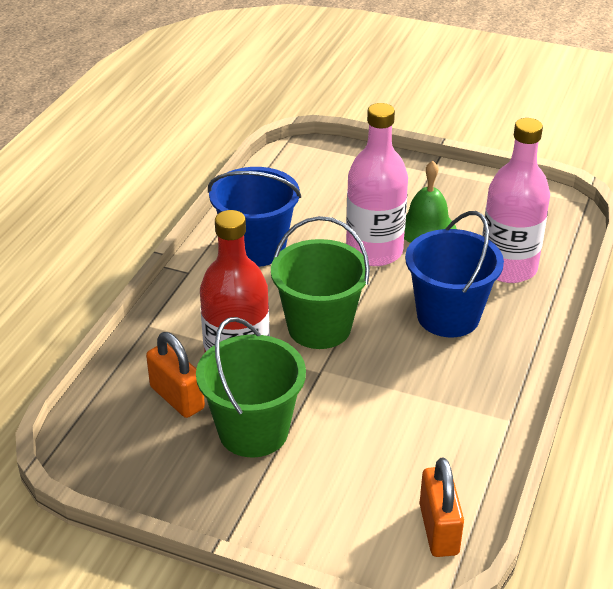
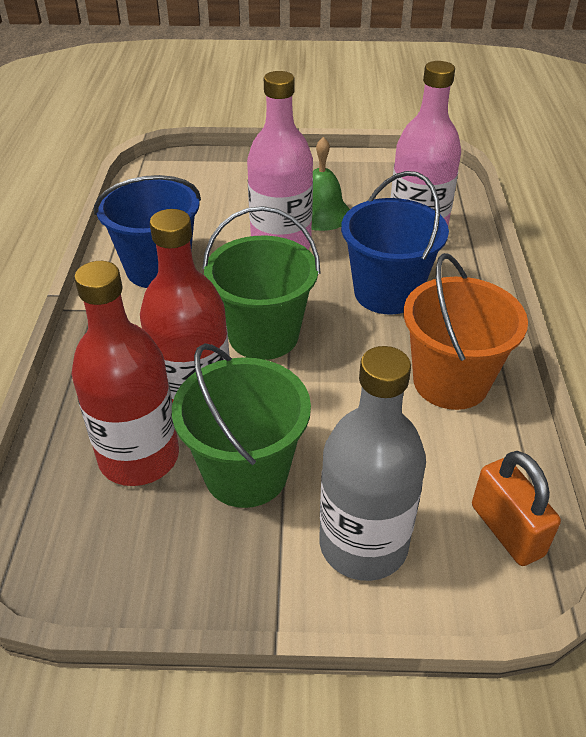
camera: 20 degrees left, 5 degrees up
(177, 398) = (139, 457): orange padlock -> red bottle
(318, 506) = (363, 544): none -> grey bottle
(461, 406) = (450, 382): none -> orange bucket

